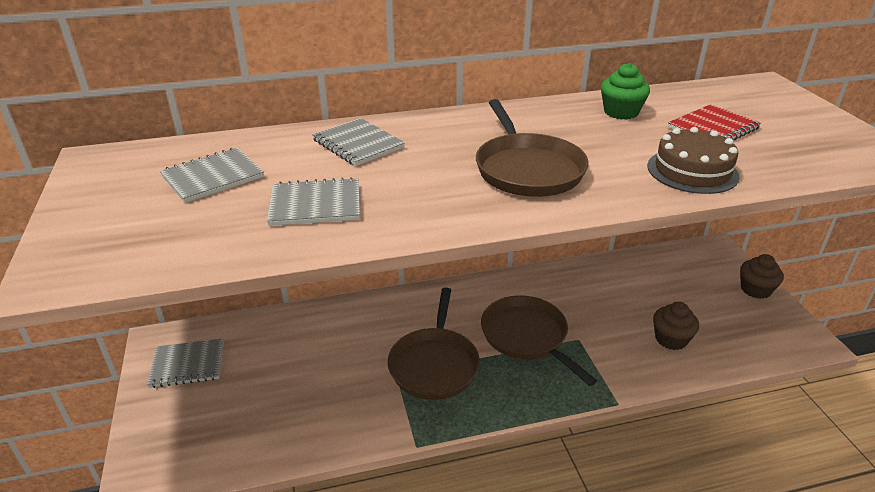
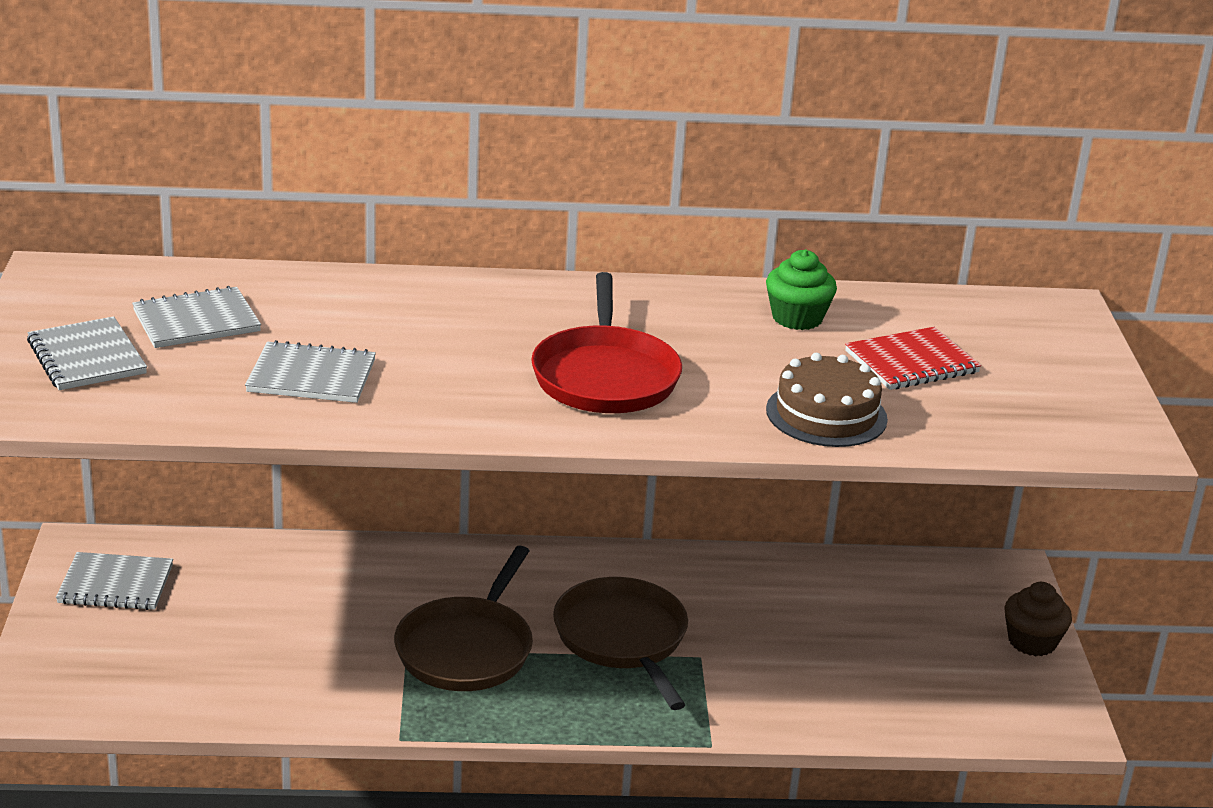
camera: 10 degrees right, 5 degrees down
(358, 144) = (398, 306): grey notebook -> grey notebook (87, 357)
(527, 169) = (605, 376): brown pan -> red pan
(671, 339) = (844, 682): brown cupcake -> none

